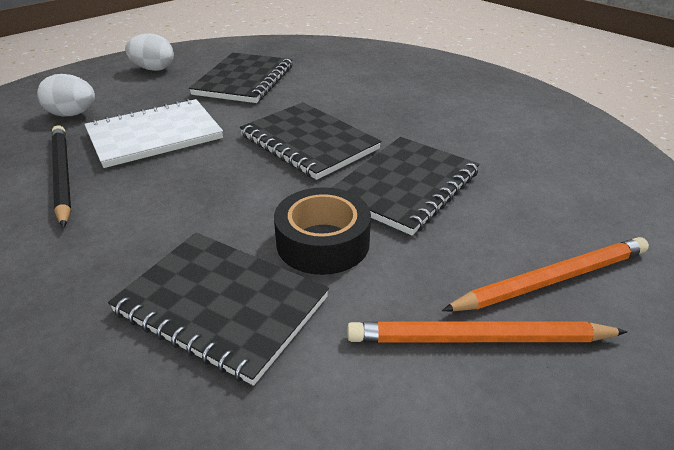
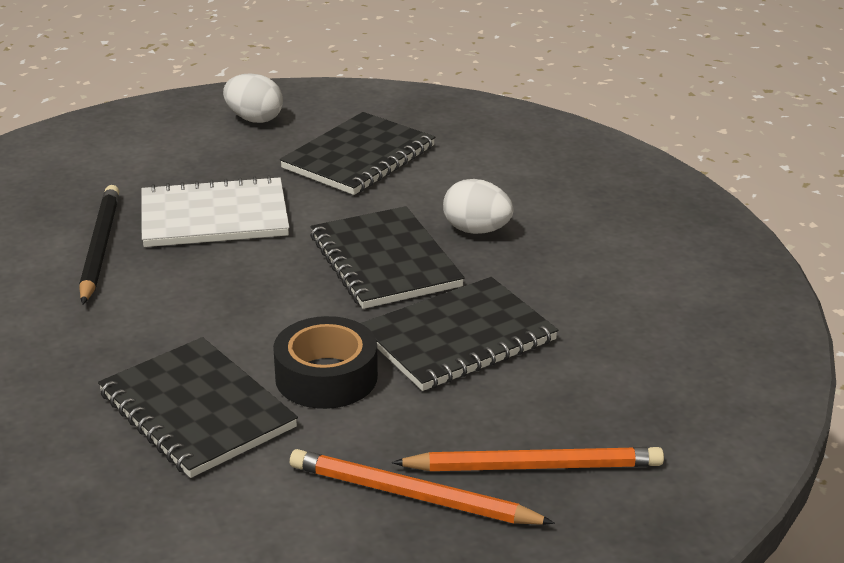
camera: 20 degrees right, 5 degrees down
(72, 114) = (135, 170): white egg -> white egg (476, 230)

